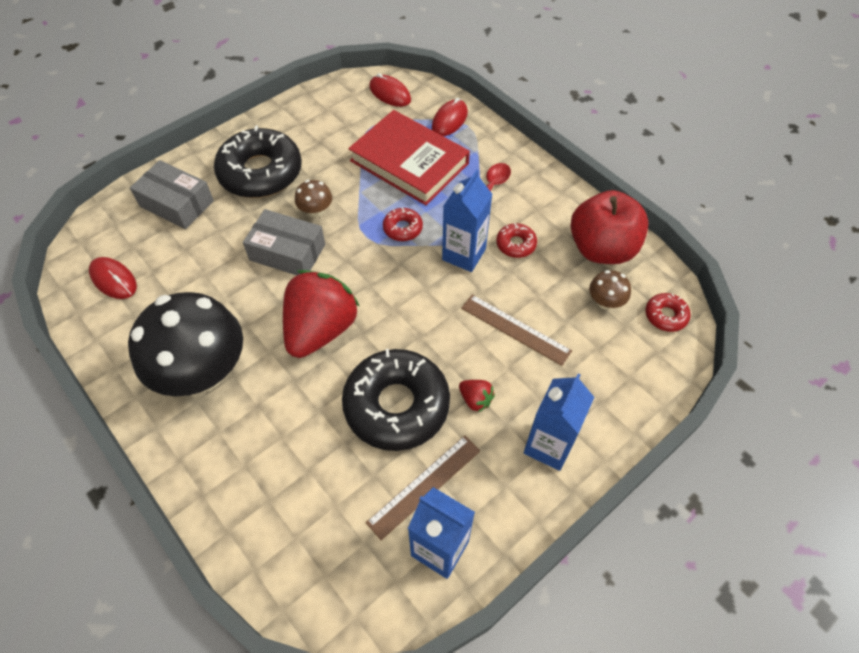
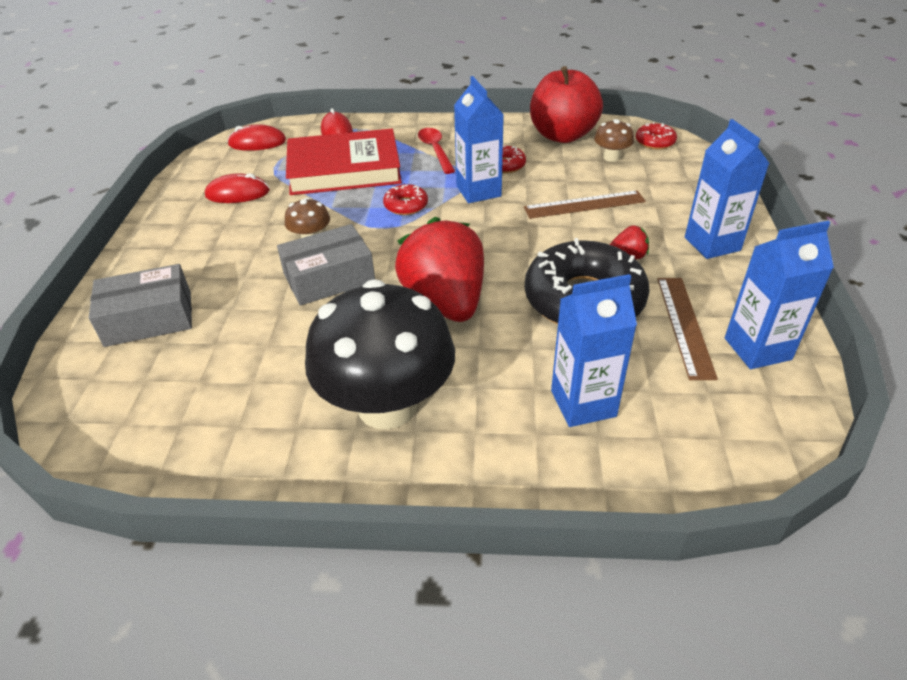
camera: 45 degrees left, 15 degrees down
(113, 280) = (164, 417): red mouse -> red mouse (237, 193)
(260, 172) = (211, 248): black donut -> none
(290, 473) = (583, 403): none -> blue carton

